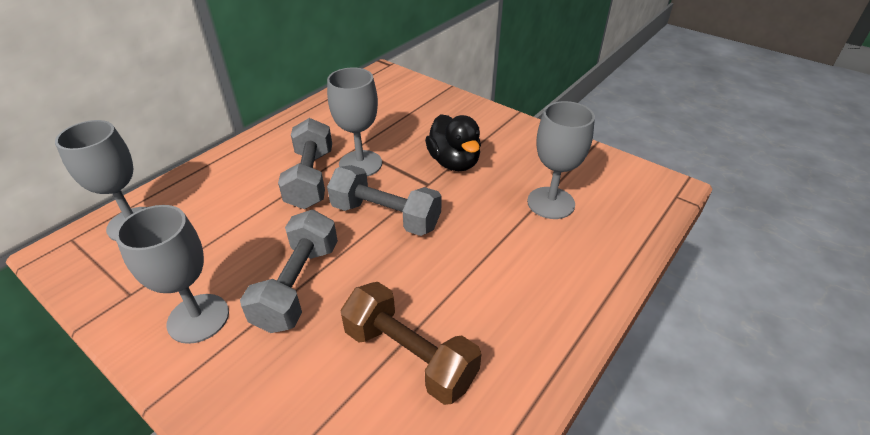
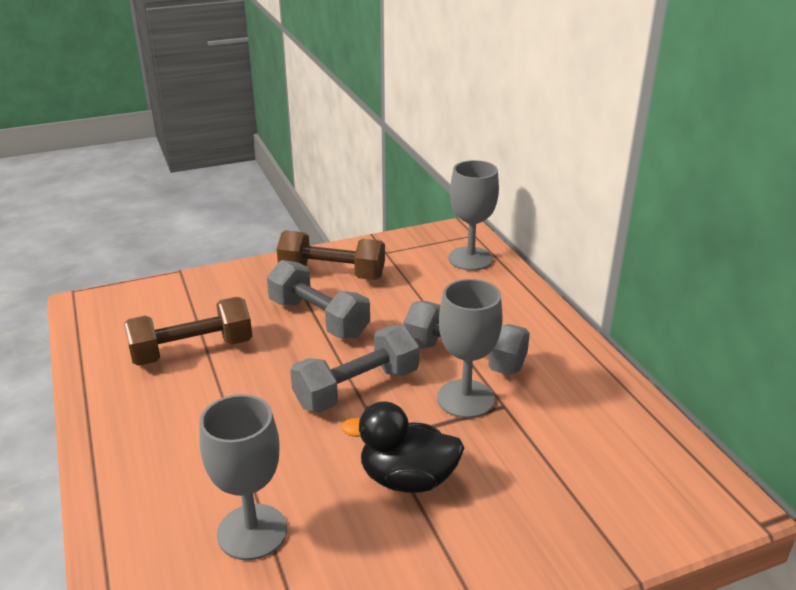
camera: 120 degrees right, 10 degrees down
(198, 318) = (332, 274): grey goblet -> brown dumbbell

